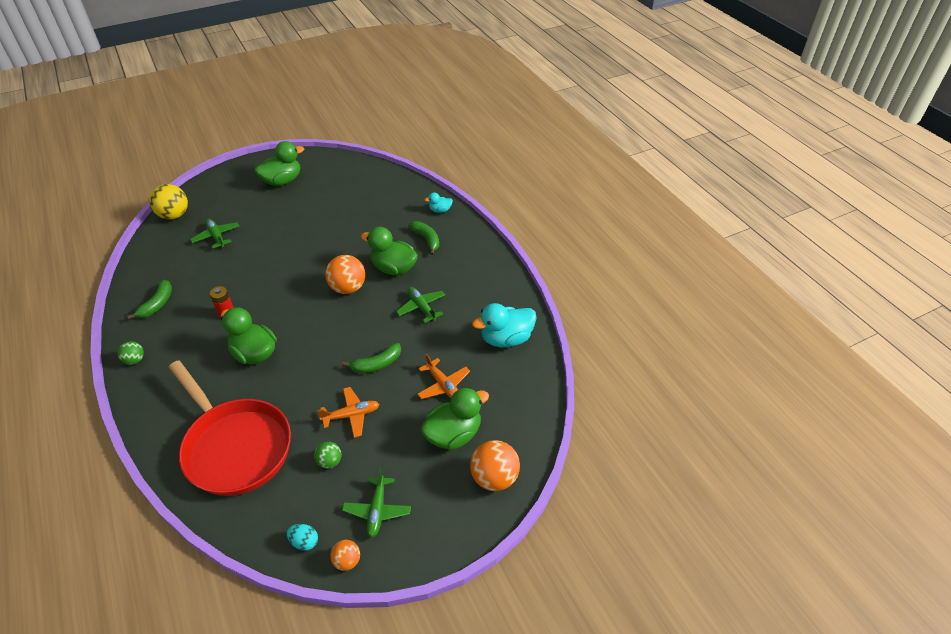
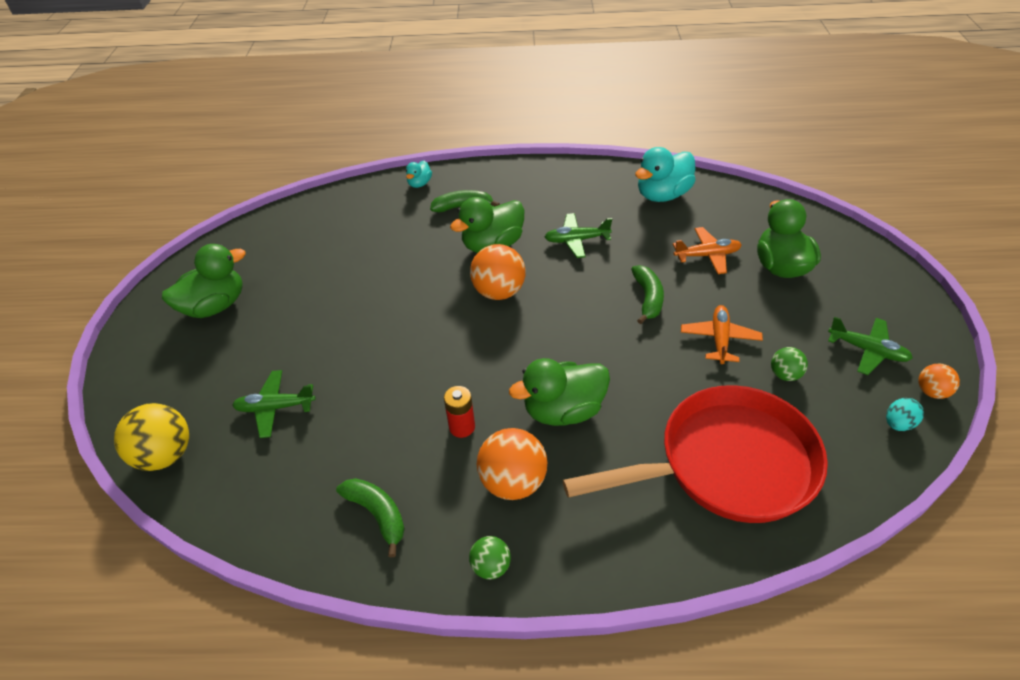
camera: 60 degrees left, 0 degrees up
(282, 181) = (215, 306): green duck -> green duck turned 60 degrees clockwise
(494, 478) = (847, 254): orange ball -> orange ball (513, 482)
(506, 339) = (662, 195): turquoise duck -> turquoise duck turned 45 degrees clockwise

